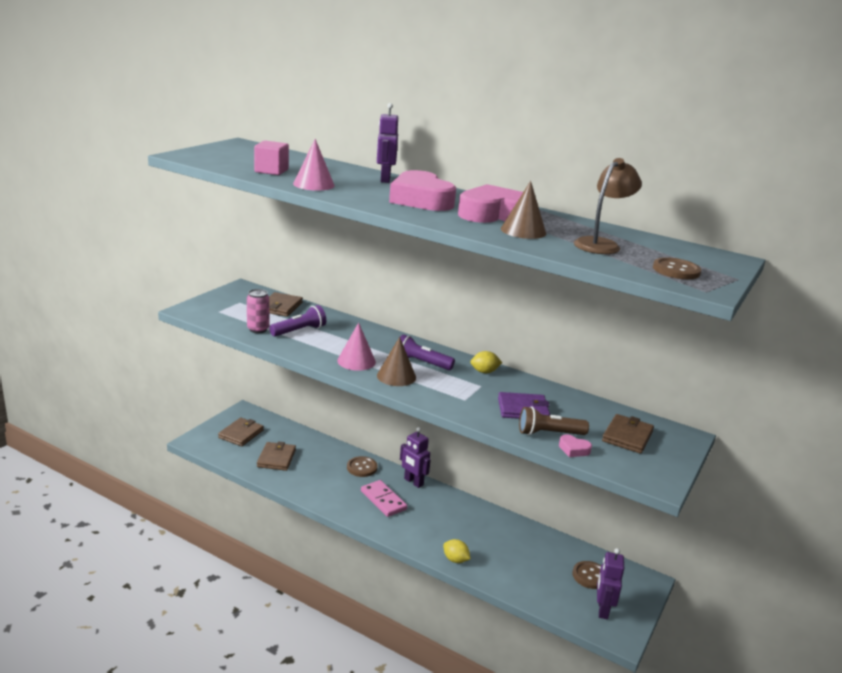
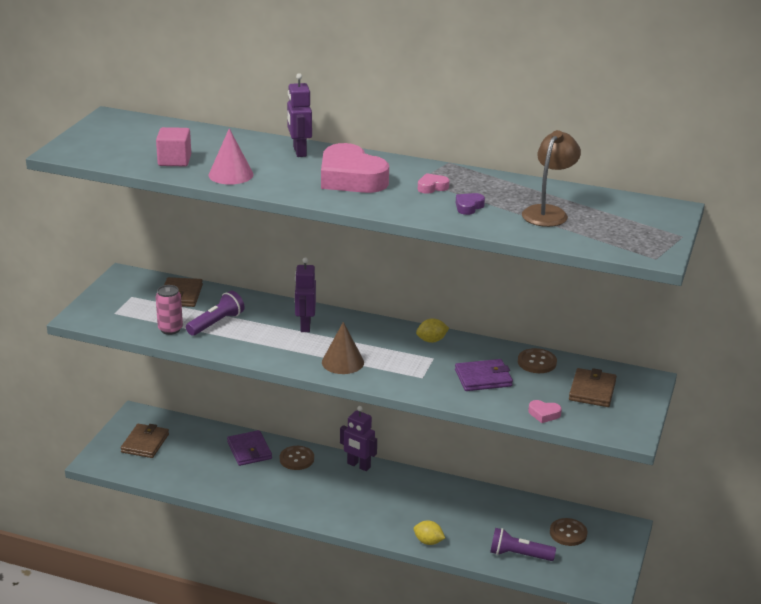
camera: 10 degrees left, 5 degrees up
(276, 458) = (198, 465): brown wallet -> none
(324, 454) = (249, 450): none -> purple wallet
(356, 361) = (294, 351): pink cone -> none
(383, 500) = (333, 492): pink domino -> none
(421, 363) = (363, 341): purple flashlight -> purple flashlight (518, 555)
(494, 214) = (432, 187): pink heart -> pink heart, size x0.41
(523, 231) = (468, 207): brown cone -> purple heart
(549, 433) = (516, 401): brown flashlight -> none
(602, 610) = (587, 564): purple robot -> purple robot (305, 326)
(676, 270) = (624, 236): brown button -> brown button (537, 362)

